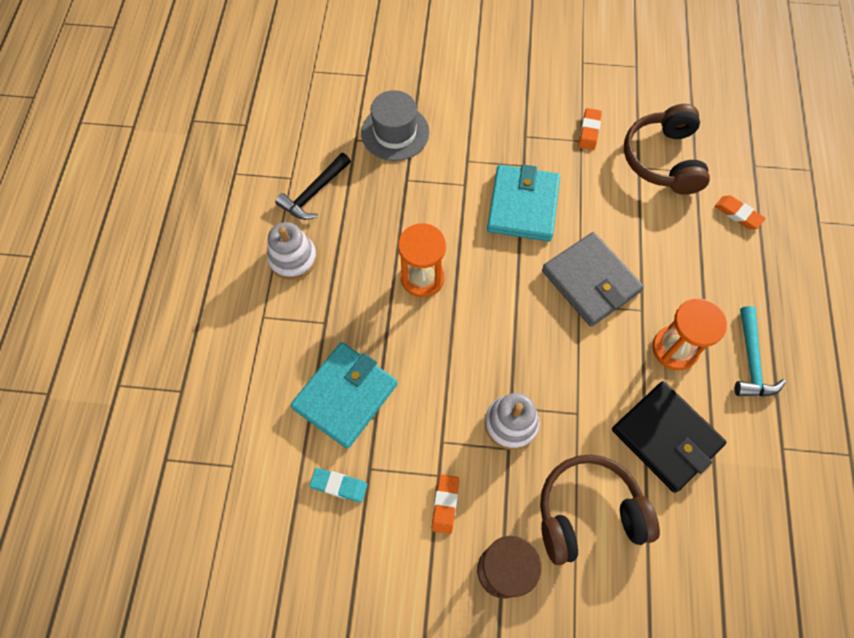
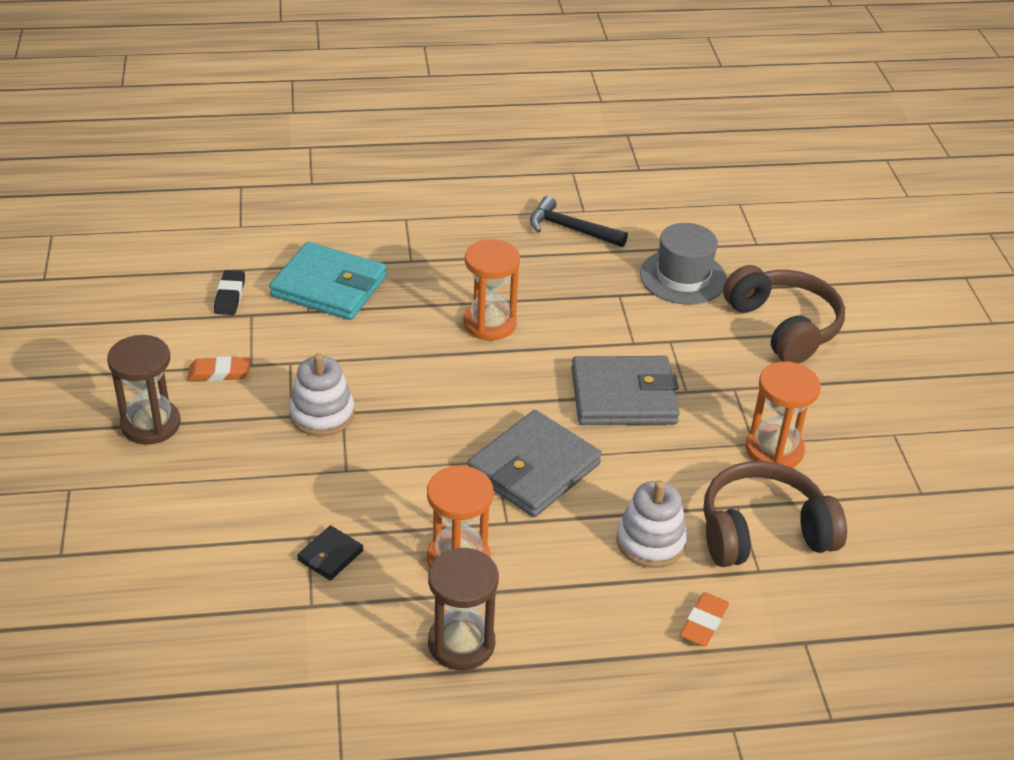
camera: 75 degrees right, 25 degrees down
(293, 258) = (481, 227): white stacking toy -> white stacking toy (650, 542)
(339, 485) = (230, 296): turquoise eraser -> black eraser
(523, 206) = (623, 396): turquoise wallet -> grey wallet
(588, 512) = (223, 489): brown headphones -> brown headphones (784, 327)
(589, 131) = (774, 450): orange eraser -> orange hourglass
(666, 437) = (330, 555): black wallet -> black wallet, size x0.46
(751, 361) = (461, 643): turquoise hammer -> brown hourglass

